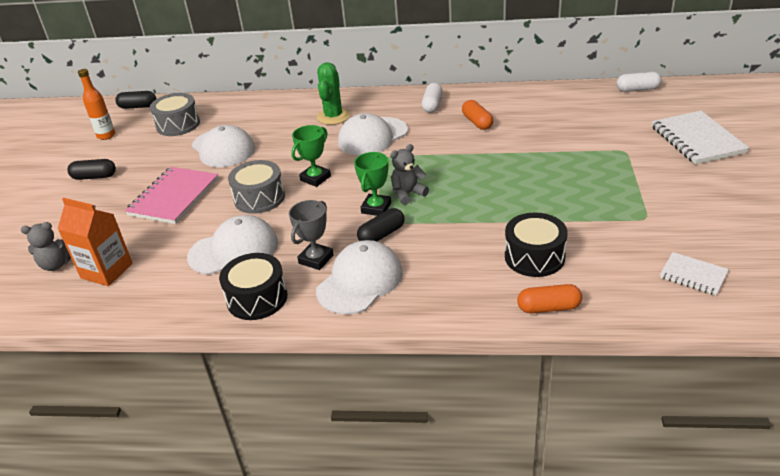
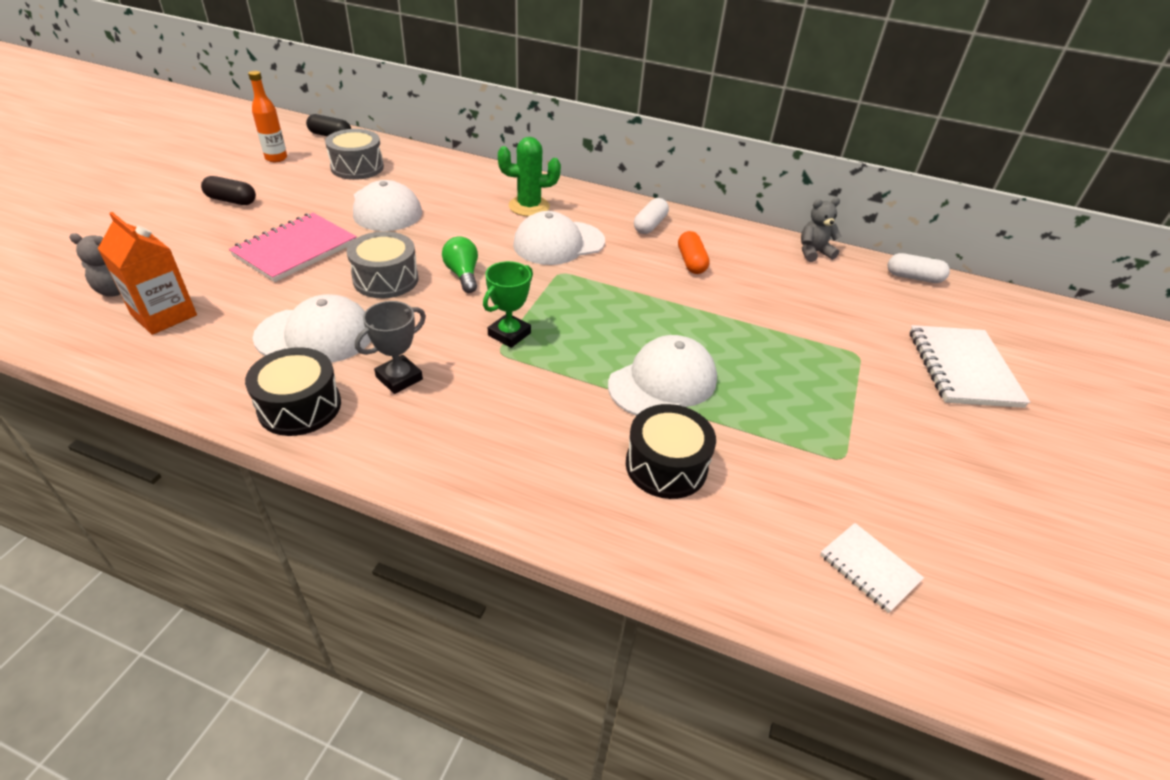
camera: 10 degrees right, 5 degrees up
(315, 178) = (463, 274): green trophy -> green light bulb
(333, 117) = (529, 206): green cactus -> green cactus turned 60 degrees clockwise
(360, 281) = (431, 425): white cap -> white cap (663, 382)
(381, 235) = (495, 371): black capsule -> none
(408, 194) = (557, 328): grey teddy bear -> grey teddy bear (813, 252)
(548, 308) = (645, 548): orange capsule -> none

